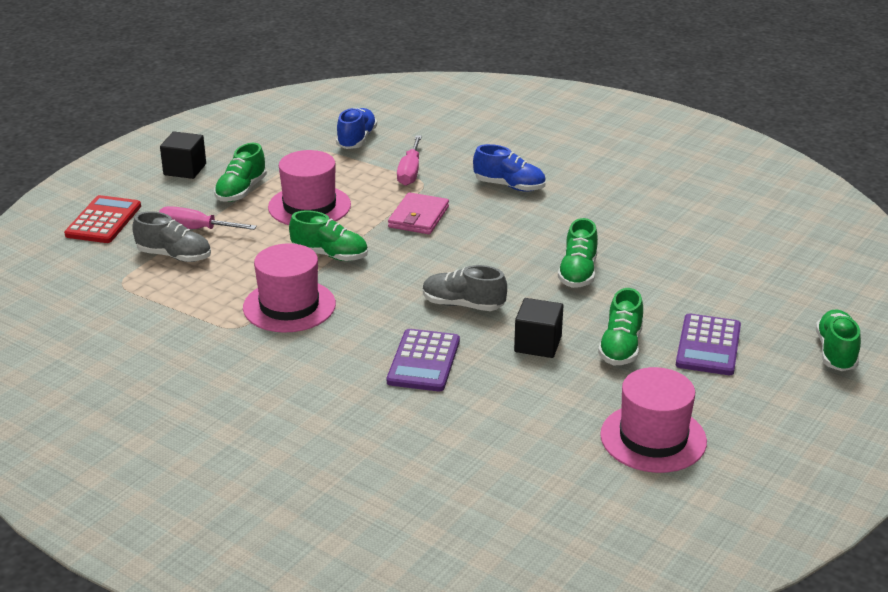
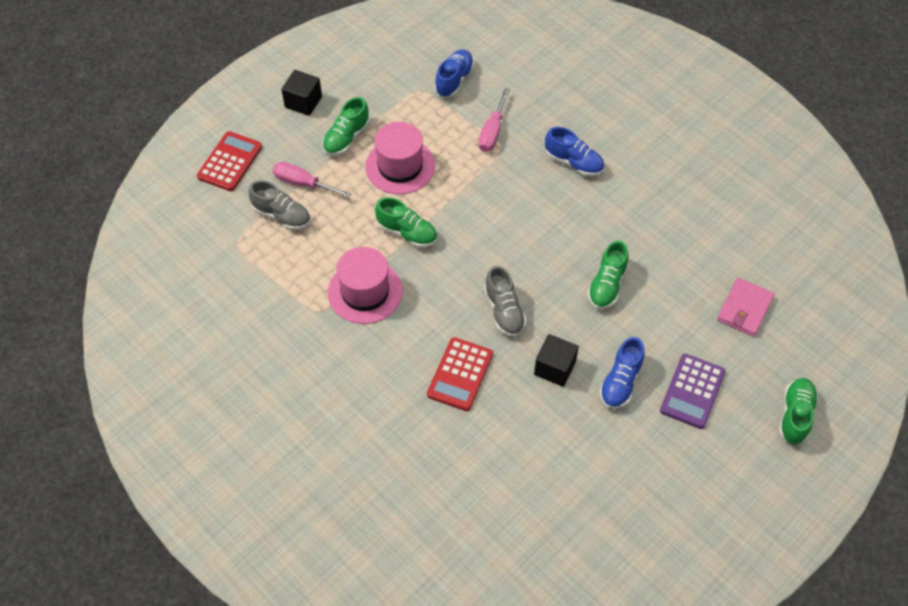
camera: 10 degrees right, 25 degrees up
(418, 217) = (488, 194): pink wallet -> pink wallet (744, 309)
(423, 361) = (460, 374): purple calculator -> red calculator
(463, 305) = (504, 311): grey shoe -> grey shoe turned 135 degrees counterclockwise
(620, 347) = (620, 382): green shoe -> blue shoe
(653, 438) = (621, 490): pink hat -> none

